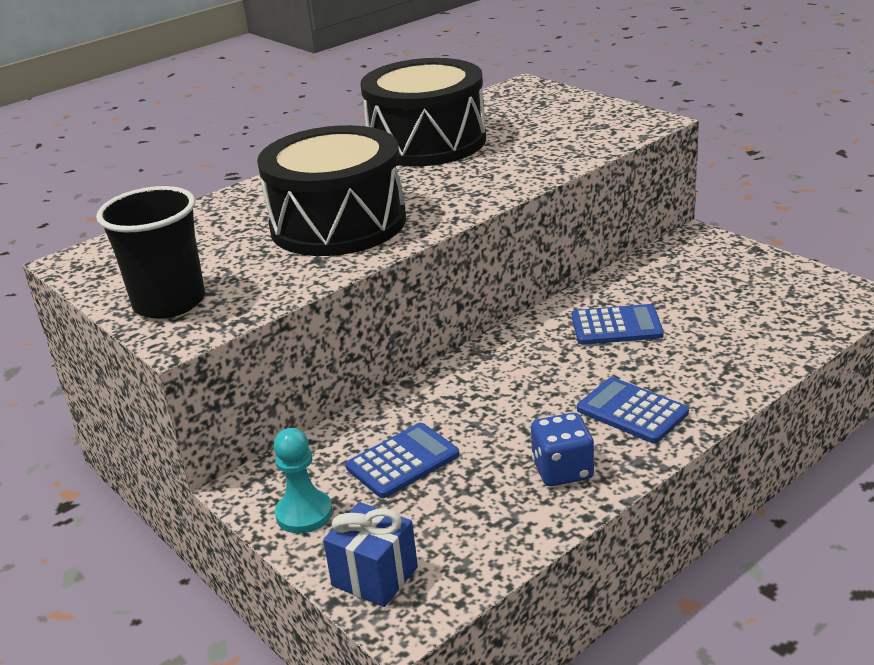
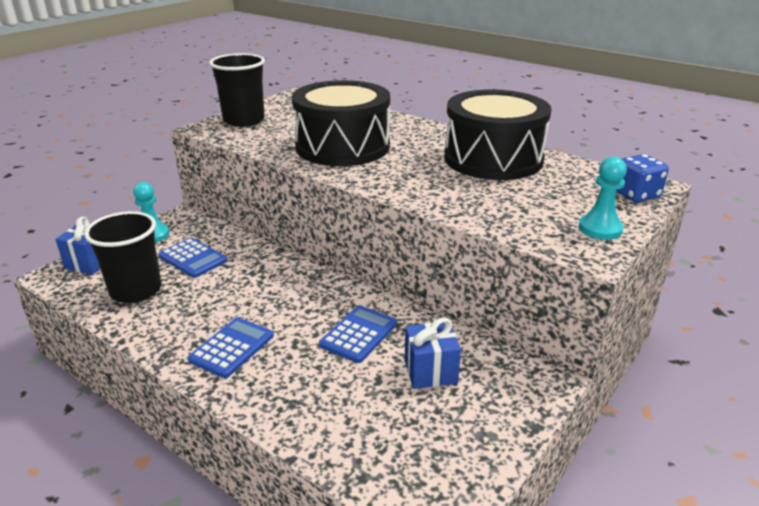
camera: 75 degrees right, 0 degrees up
(480, 510) = (136, 290): none -> black cup
(562, 470) = (166, 319): blue dice -> blue dice (636, 195)
(606, 113) = (600, 229): none -> turquoise pawn
(616, 326) = (359, 334): blue calculator -> blue calculator turned 135 degrees counterclockwise
(682, 289) = (430, 371): none -> blue gift

